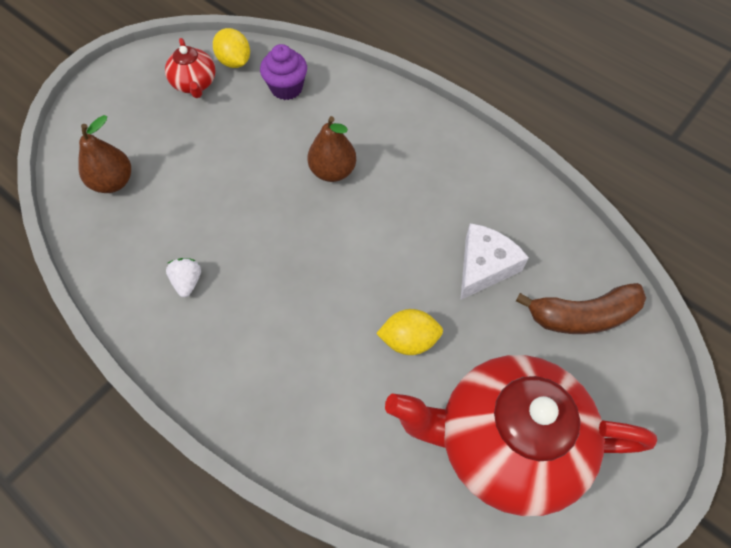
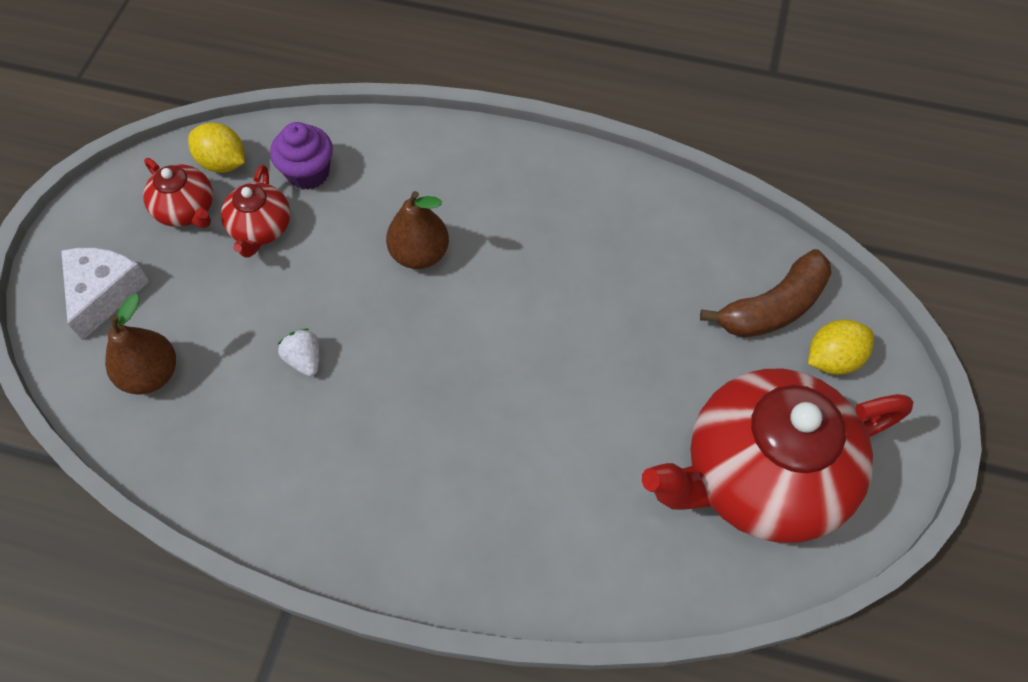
camera: 25 degrees left, 0 degrees up
(187, 282) = (317, 455): white strawberry -> white strawberry (304, 359)
(235, 114) = (261, 229): none -> red teapot
(409, 340) = (606, 412): yellow lemon -> yellow lemon (832, 359)
(484, 266) = (646, 296): white cheese -> white cheese (104, 292)

